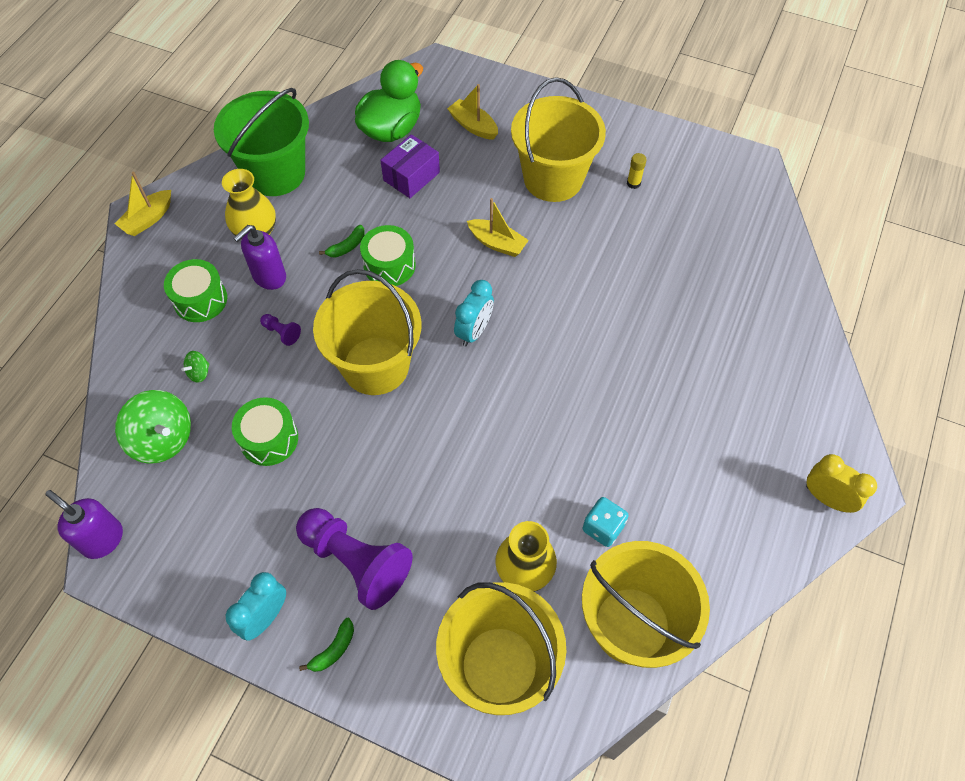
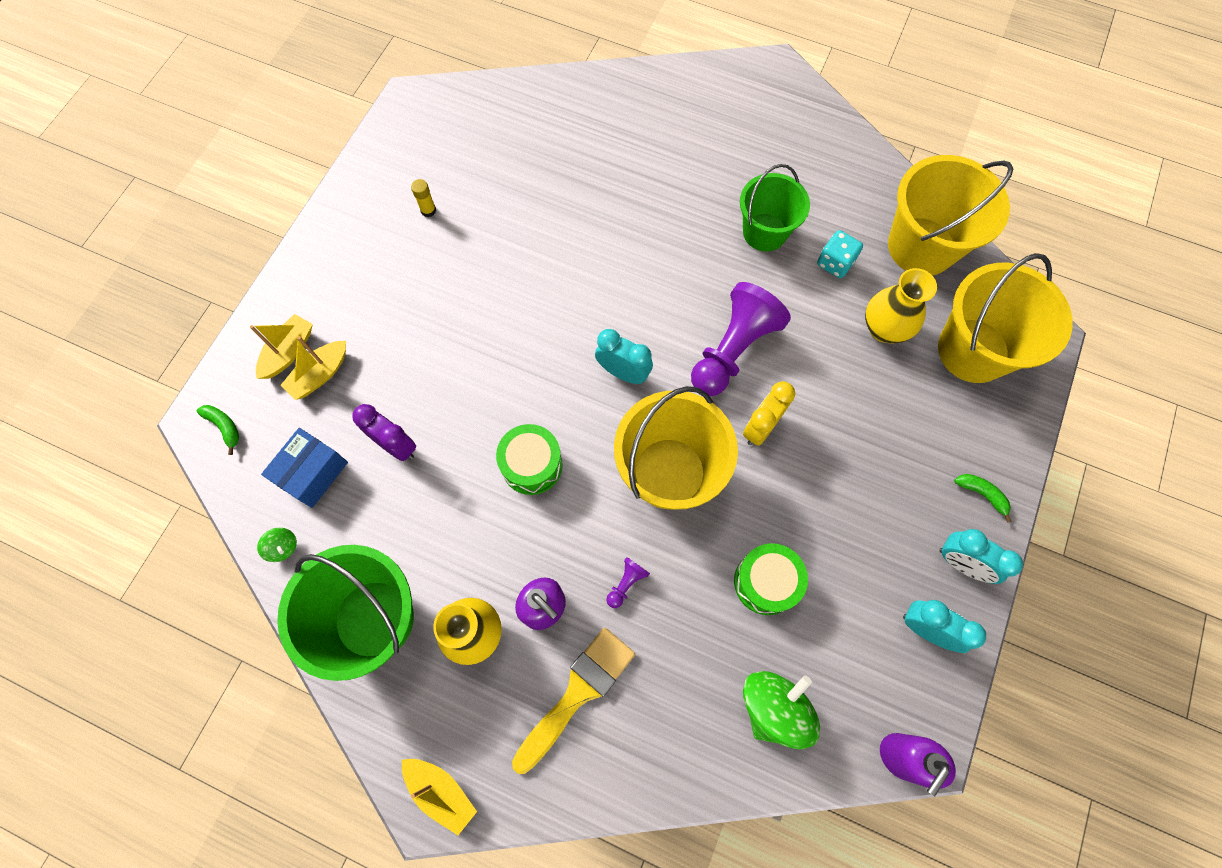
camera: 90 degrees left, 10 degrees up
(199, 372) = (683, 677): green spinning top -> green spinning top (283, 547)
(200, 300) = (577, 693): green drum -> yellow brush
(208, 574) = (925, 629): none -> turquoise clock
(347, 246) = (501, 516): green banana -> green banana (224, 427)
(356, 562) = (893, 479): purple pawn -> purple pawn (733, 350)
(391, 129) = (312, 473): green duck -> blue box
(411, 176) = (396, 445): purple box -> purple clock
(497, 243) = (505, 348): yellow boat -> yellow boat (289, 352)
(553, 179) = (414, 289): yellow bucket -> none
(635, 459) = (764, 232): none -> green bucket
(826, 498) = (790, 94): yellow clock -> yellow clock (760, 427)

